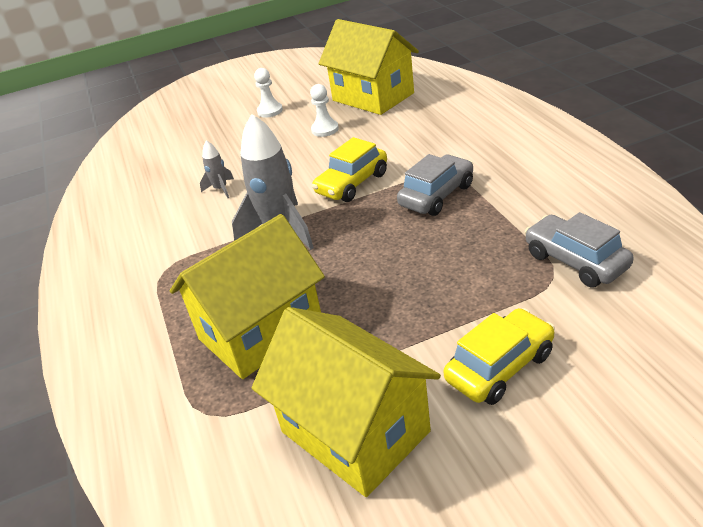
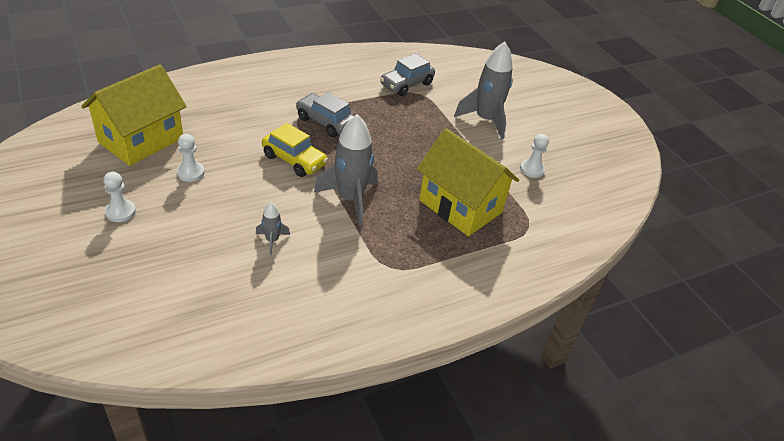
camera: 105 degrees left, 5 degrees up
(355, 431) = (532, 169): yellow house -> white pawn
(500, 367) = (485, 120): yellow car -> grey rocket

